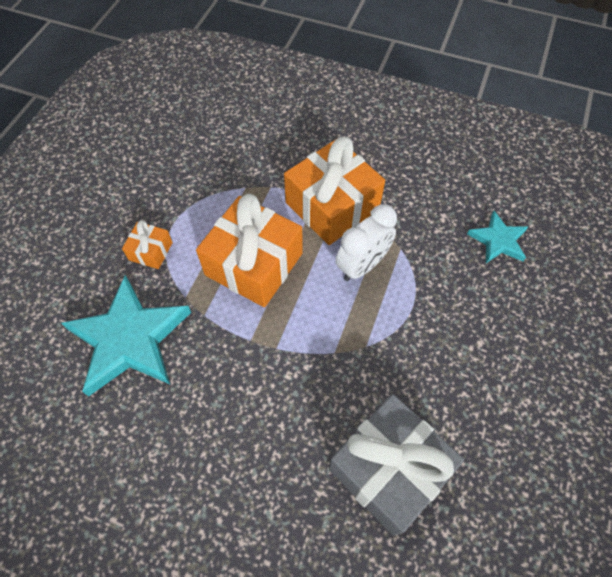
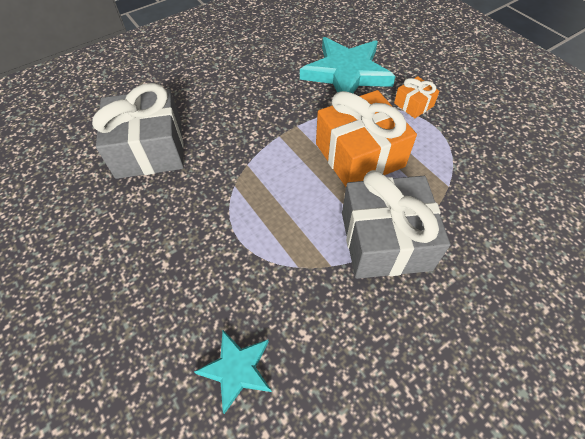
camera: 125 degrees right, 5 degrees down
(332, 206) = (385, 240): orange gift -> grey gift
(362, 265) = (303, 225): white clock -> none

